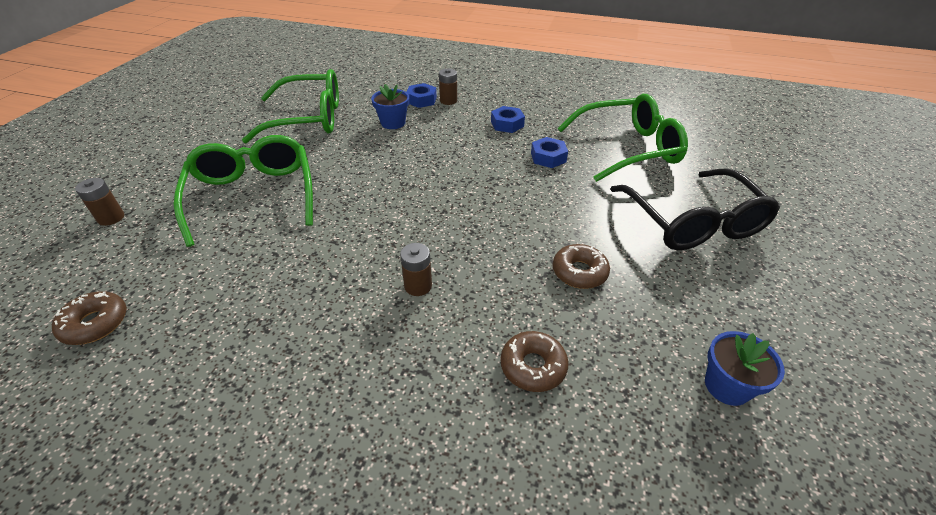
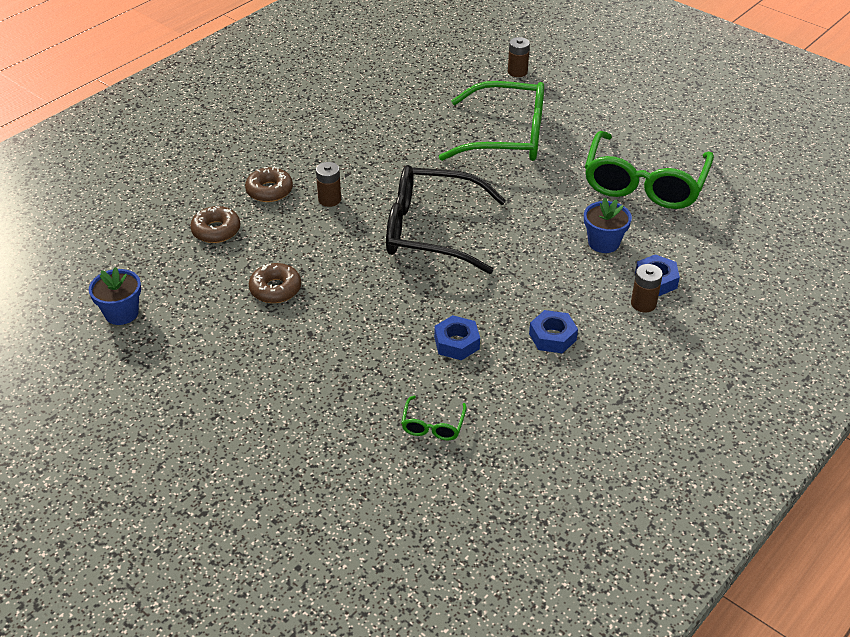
camera: 115 degrees right, 0 degrees up
(95, 323) = (398, 70): brown donut -> brown donut (269, 190)
(628, 148) = (433, 425): green glasses -> green glasses, size x0.41
(692, 222) = (273, 401): black glasses -> black glasses (431, 231)

